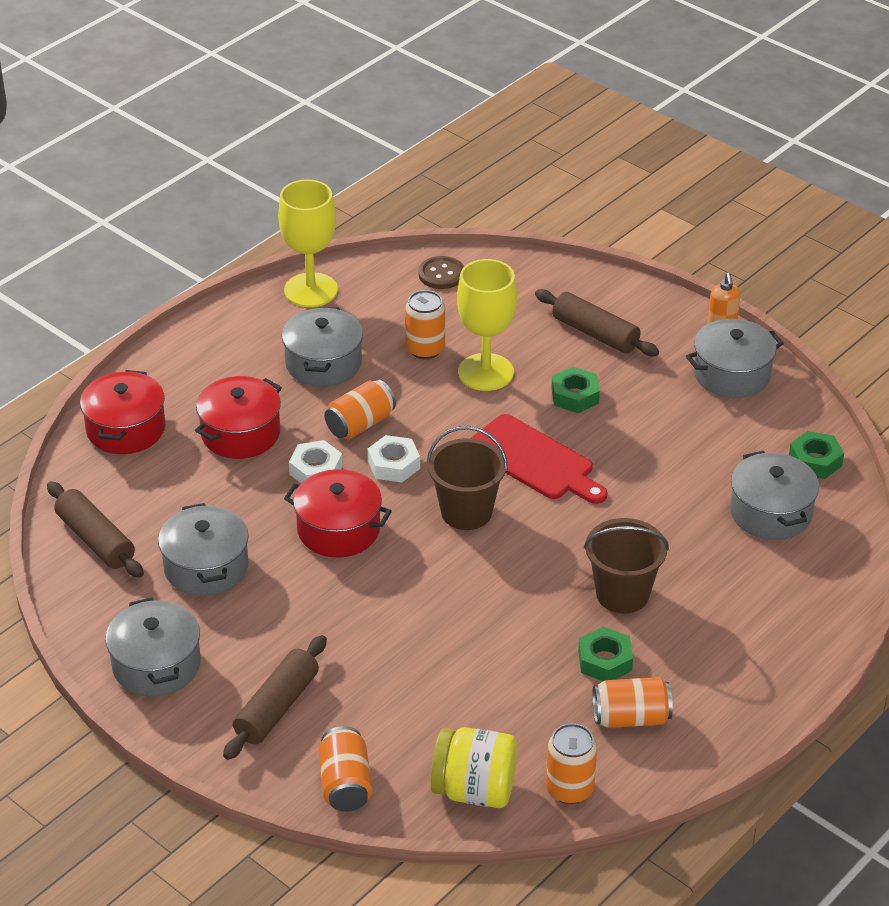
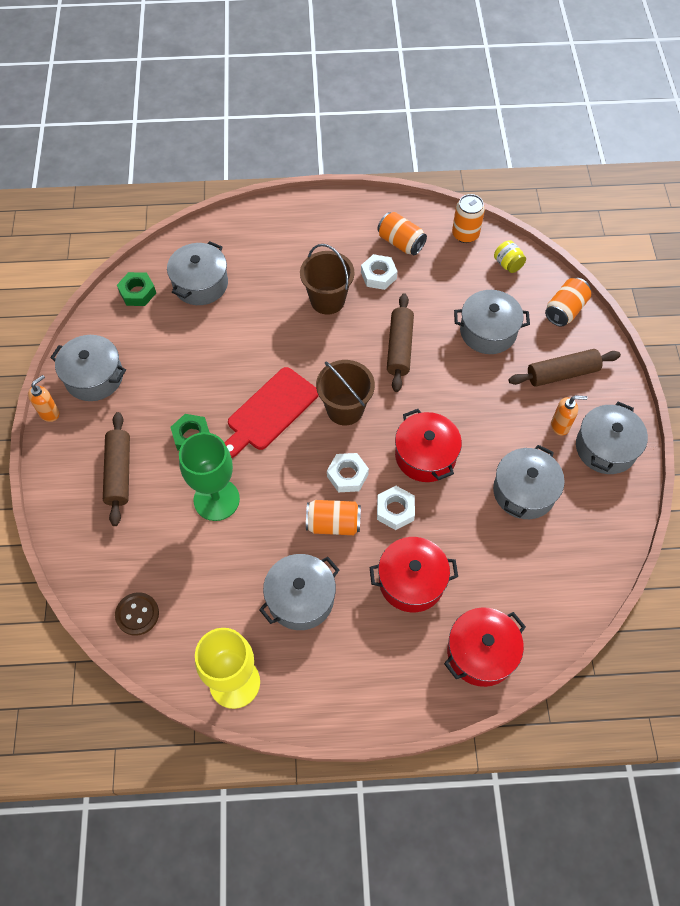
camera: 135 degrees left, 20 degrees up
(95, 540) = (574, 568): brown rolling pin -> brown rolling pin (399, 347)
(226, 652) = (560, 426): none -> orange soap dispenser
(409, 692) = (488, 331): none -> grey pot
(425, 349) = (227, 552): orange can -> none
(474, 790) = (508, 264): yellow jar -> yellow jar, size x0.56
(485, 372) = (216, 499): yellow goblet -> green goblet
(534, 460) = (270, 411): red cutting board -> red cutting board turned 135 degrees counterclockwise
(605, 661) = (378, 275): green nut -> white nut

